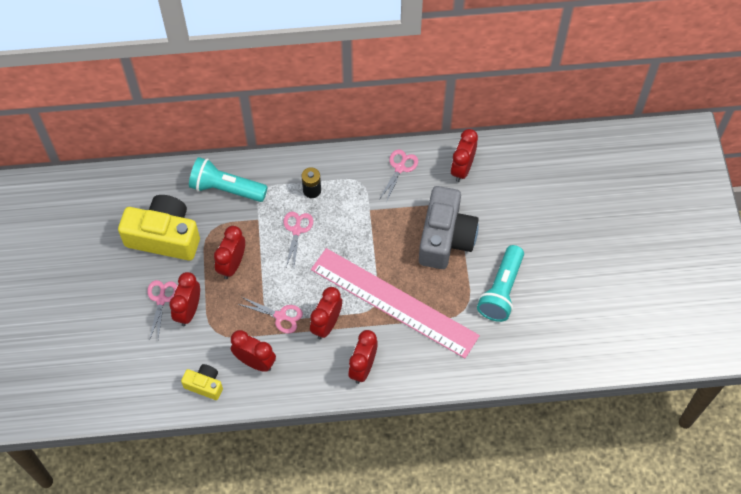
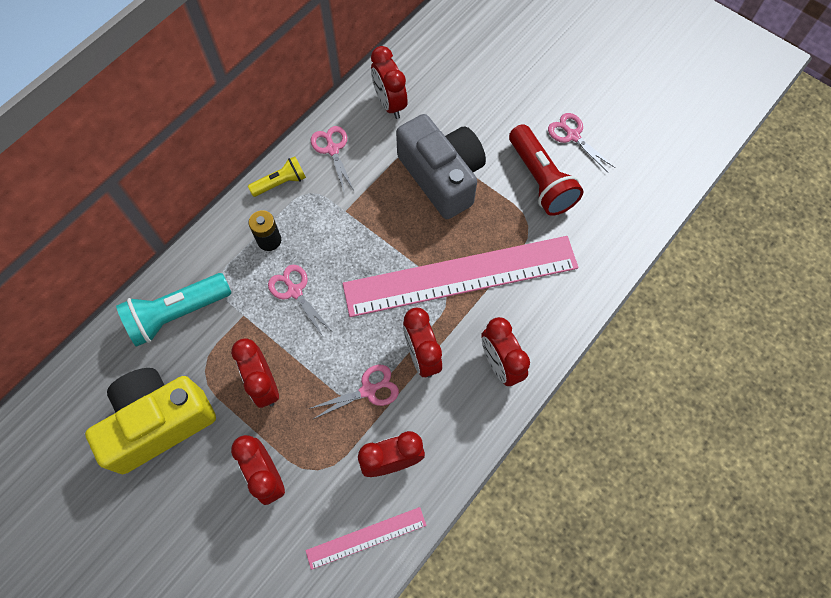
camera: 45 degrees left, 5 degrees up
(161, 299) = (224, 492): pink scissors -> pink scissors (573, 136)
(204, 385) = (366, 537): yellow camera -> pink ruler
(351, 163) = (280, 183): none -> yellow flashlight
(501, 290) = (540, 180): turquoise flashlight -> red flashlight

